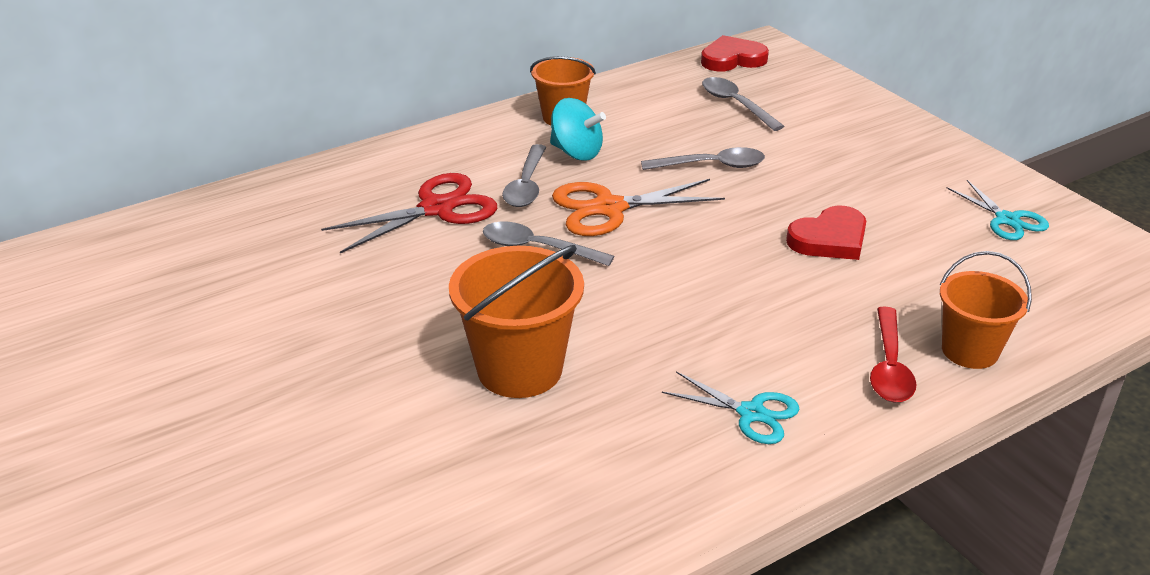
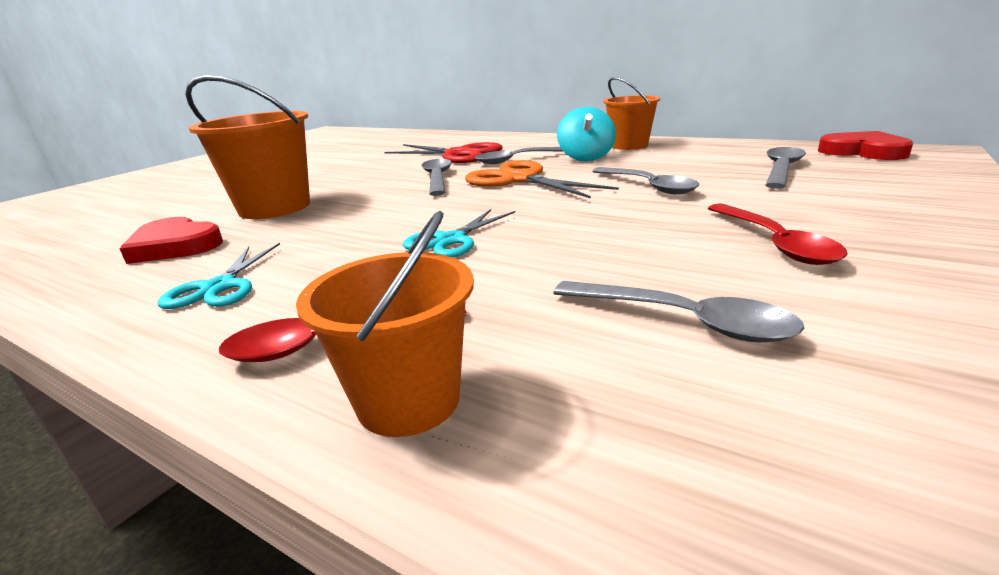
camera: 65 degrees right, 10 degrees down
(829, 239) = (594, 252): red heart -> red heart (175, 246)
(870, 180) = (774, 242): none -> red spoon
(943, 250) = (682, 320): none -> grey spoon
(1007, 220) = (892, 358): turquoise scissors -> turquoise scissors (451, 240)

